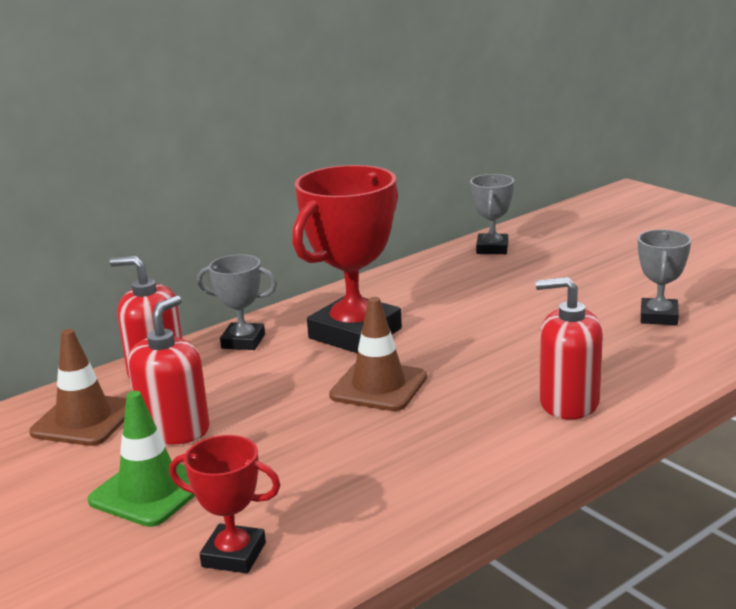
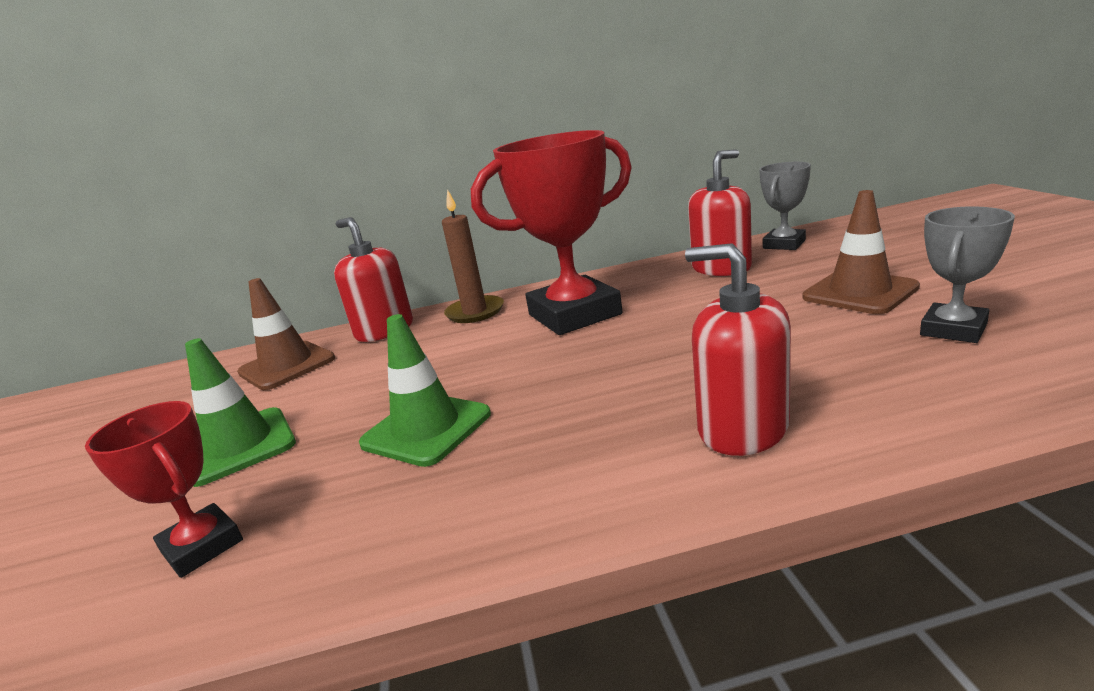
camera: 30 degrees right, 0 degrees up
(174, 430) = (332, 386): red soap dispenser -> red soap dispenser (721, 268)
(243, 341) = (475, 312): grey trophy -> brown candle
(325, 445) = (426, 429): none -> green traffic cone
(378, 386) = (542, 372): brown traffic cone -> brown traffic cone (859, 292)

